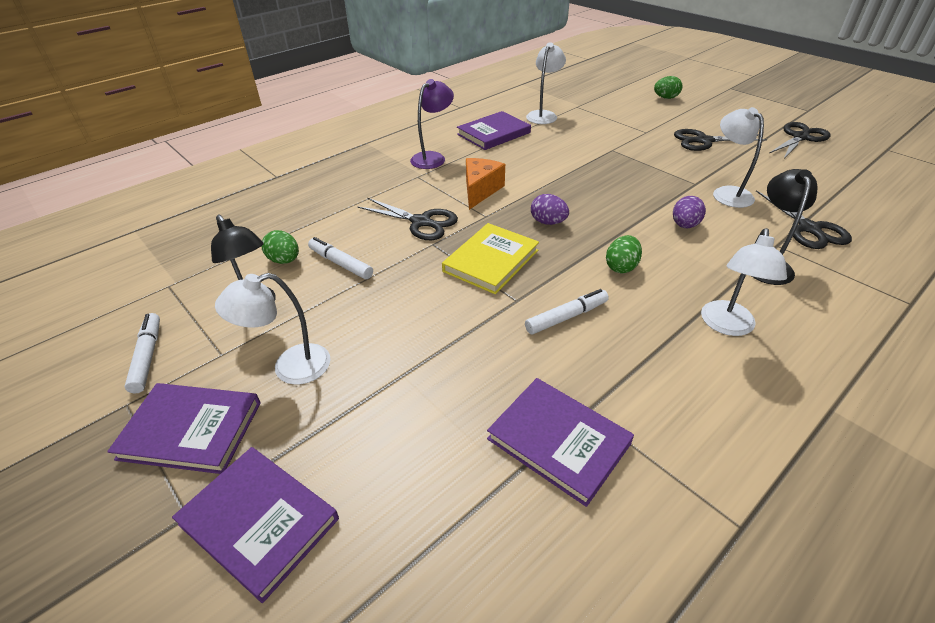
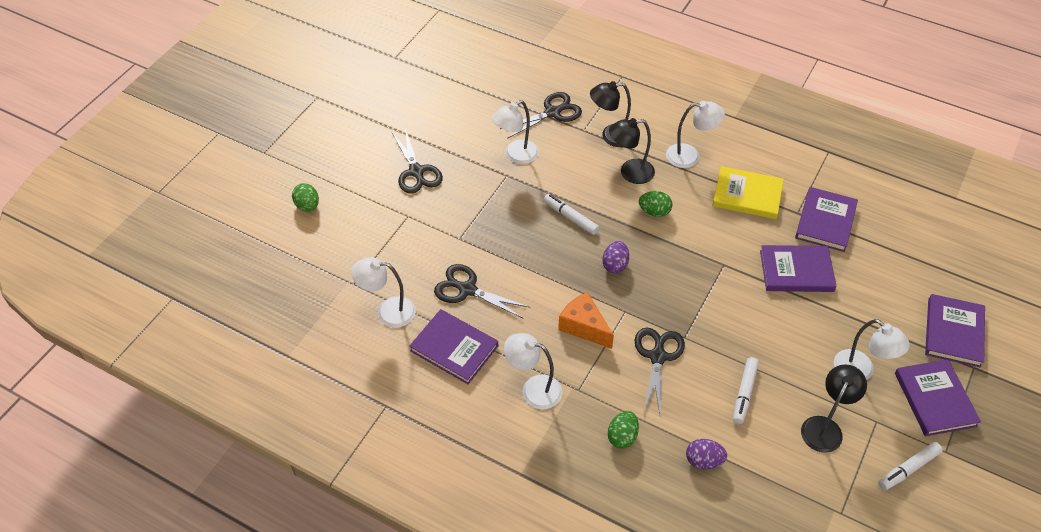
camera: 110 degrees left, 10 degrees up
(284, 260) = (763, 439): green egg -> green egg (622, 436)
(433, 158) = (533, 389): purple lamp -> white lamp
(476, 365) = (796, 271): none -> purple book
(480, 190) = (584, 327): orange cheese -> orange cheese turned 45 degrees clockwise
(491, 261) = (687, 291): yellow book -> yellow book (747, 195)
(566, 317) = (726, 234): white marker -> white marker (570, 217)
(684, 225) = (579, 179): purple egg -> purple egg (703, 461)
(694, 264) = (630, 172): none -> black lamp
(800, 137) = (386, 106): black scissors -> black scissors (467, 289)

